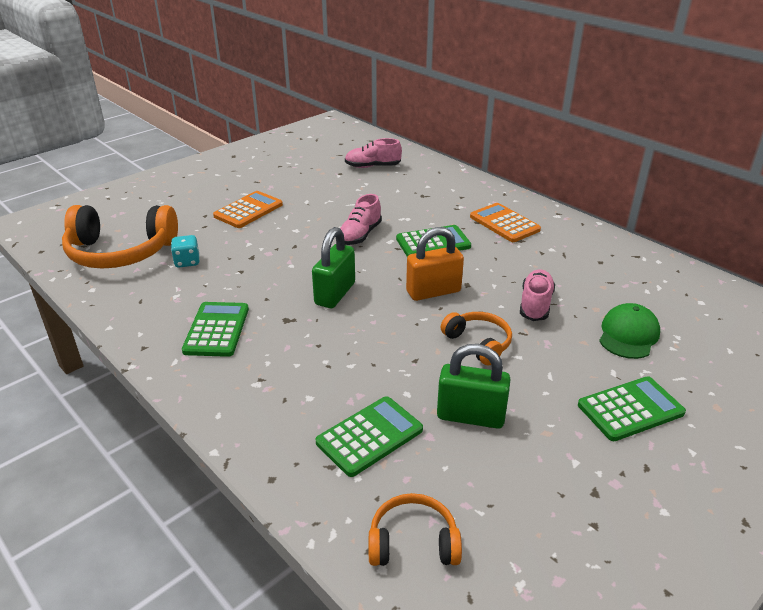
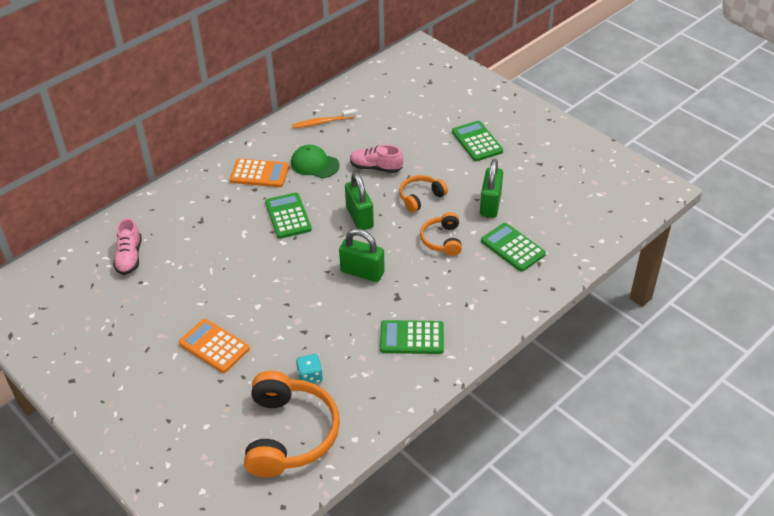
camera: 90 degrees left, 10 degrees up
(360, 235) = (271, 261): pink shoe -> none
(413, 542) = (583, 229): orange headphones -> orange headphones (442, 240)
(433, 291) = (359, 217): orange padlock -> green padlock
(504, 223) = (259, 174): orange calculator -> orange calculator turned 135 degrees counterclockwise
(618, 262) = (322, 122): none -> orange toothbrush
(628, 335) = (408, 131): green cap -> green cap (314, 164)

